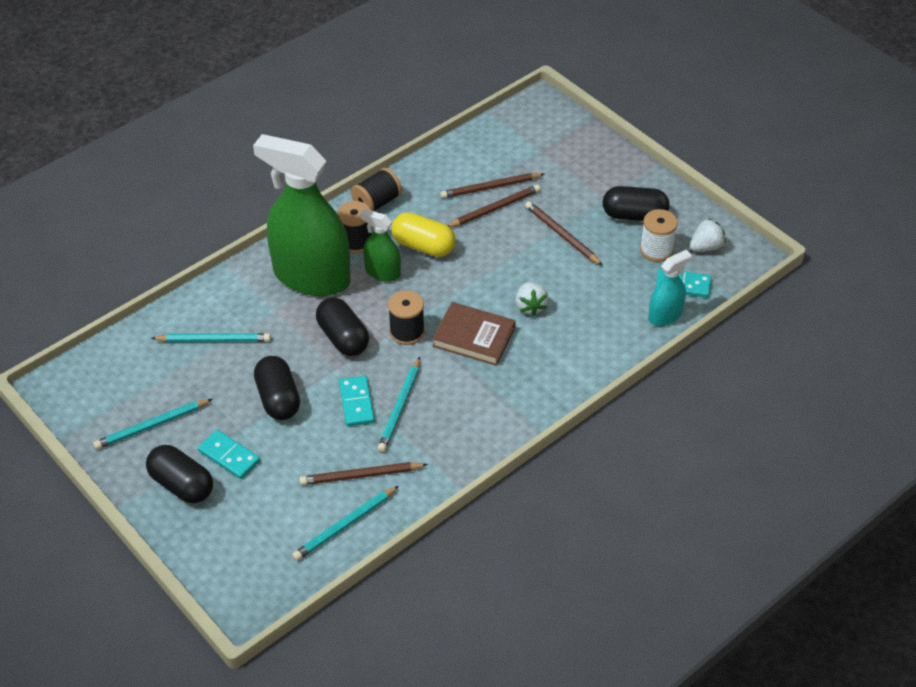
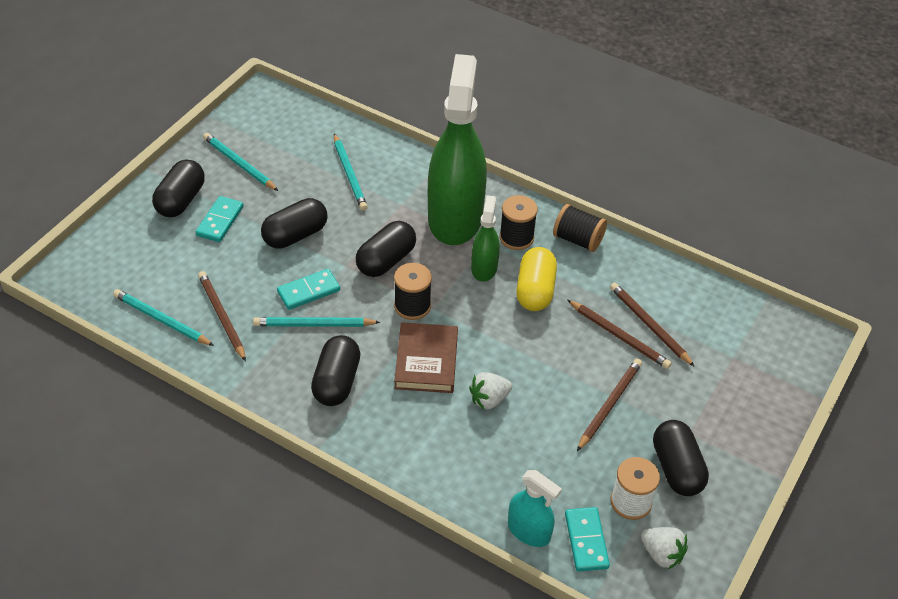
camera: 70 degrees right, 0 degrees up
(473, 404) = (336, 382): none -> black capsule

